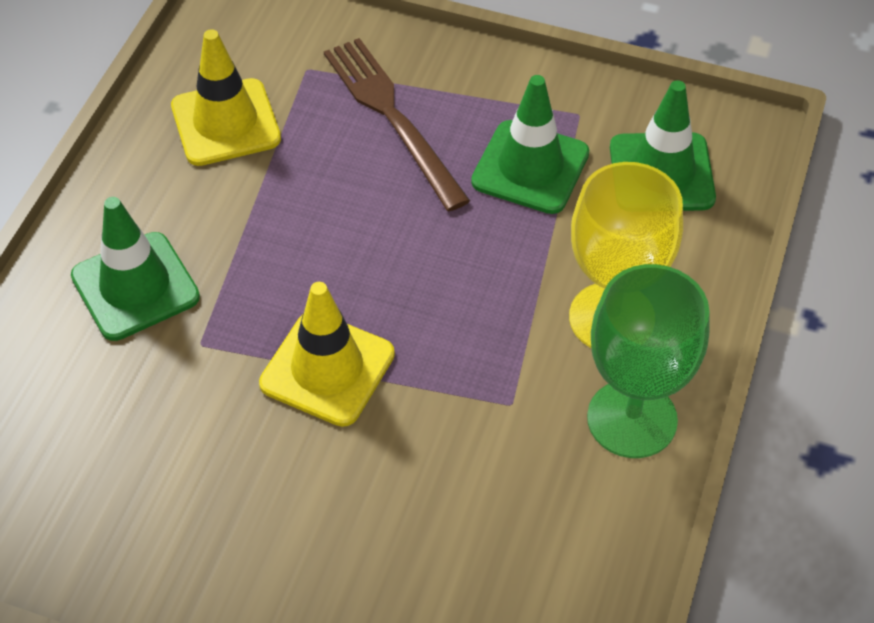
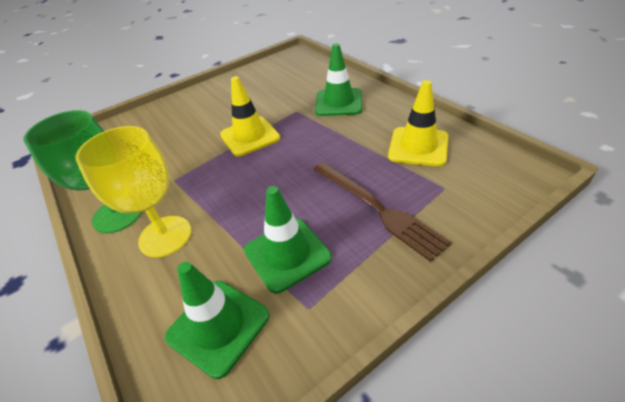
camera: 130 degrees right, 10 degrees down
(392, 117) = (377, 208): brown fork -> brown fork turned 45 degrees clockwise

